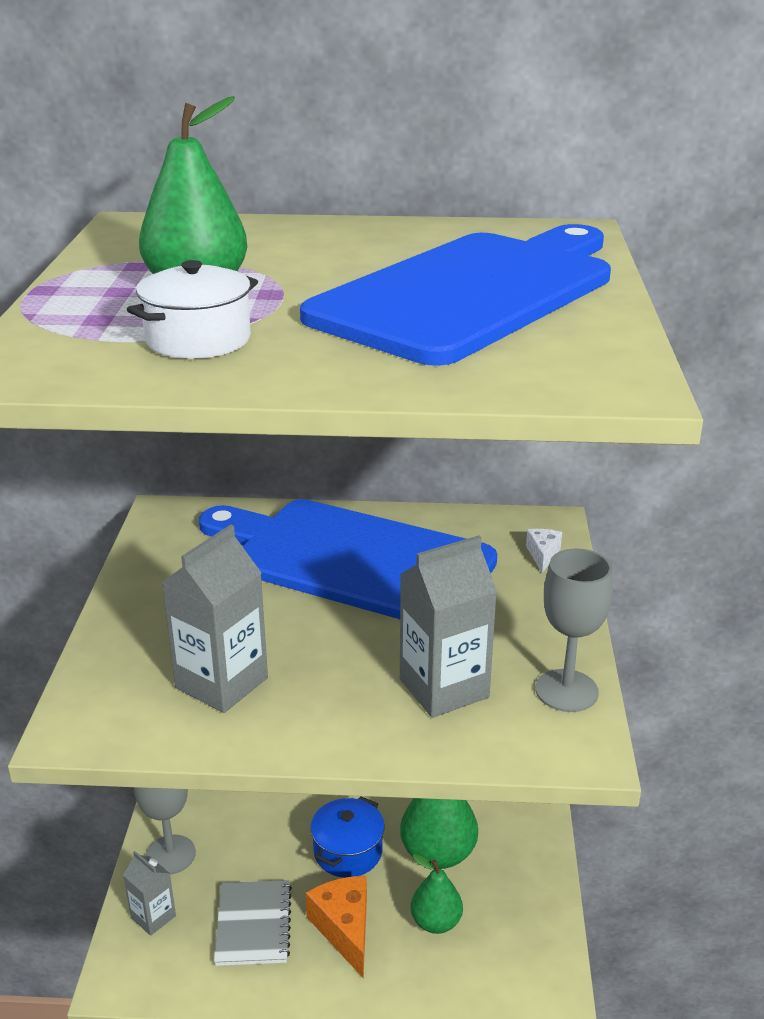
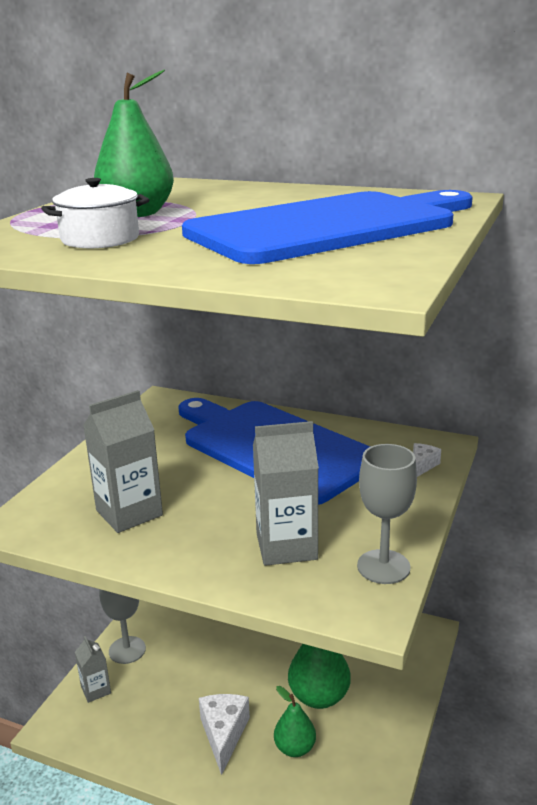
camera: 20 degrees right, 5 degrees down
(253, 924) = (160, 714): grey notebook -> none
(344, 929) = (224, 734): orange cheese -> white cheese
(348, 851) = (251, 678): blue pot -> none

